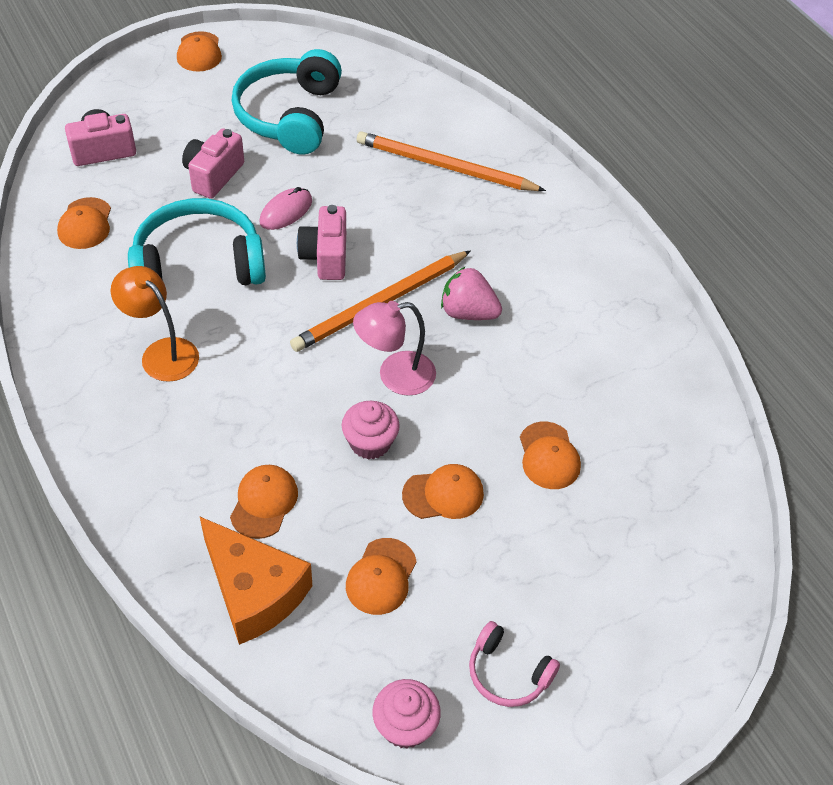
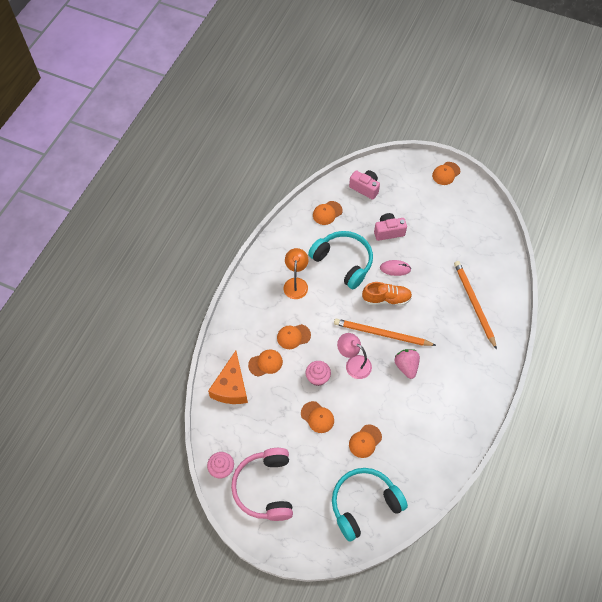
camera: 55 degrees right, 10 degrees up
(290, 116) = (445, 230): turquoise headphones -> turquoise headphones (364, 504)
(325, 257) = (386, 299): pink camera -> orange shoe
(381, 576) = (268, 421): orange cap -> orange cap (293, 336)
(508, 673) = (265, 488): pink headphones -> pink headphones, size x1.97

